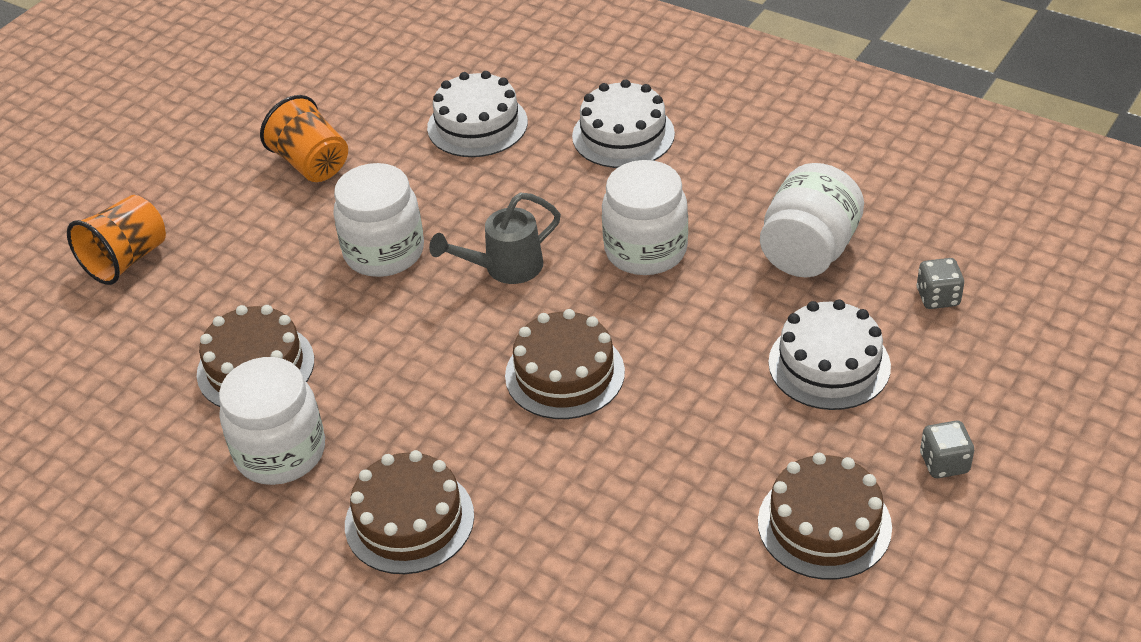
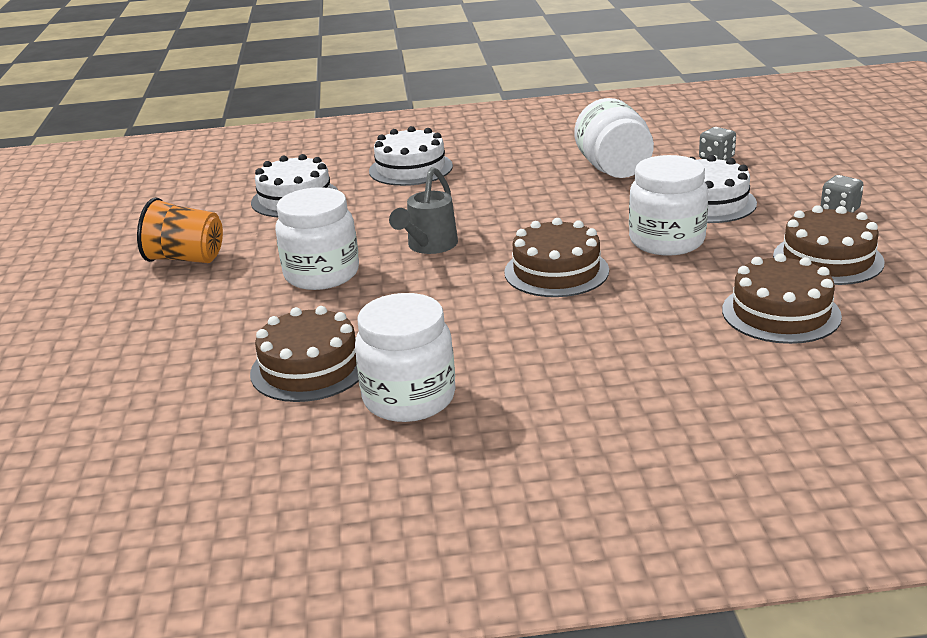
camera: 40 degrees left, 15 degrees down
(127, 260) = (86, 365): orange cup -> none
(409, 520) = (572, 381): brown cake -> brown cake (781, 313)
(645, 250) = (513, 204): white jar -> white jar (666, 241)

